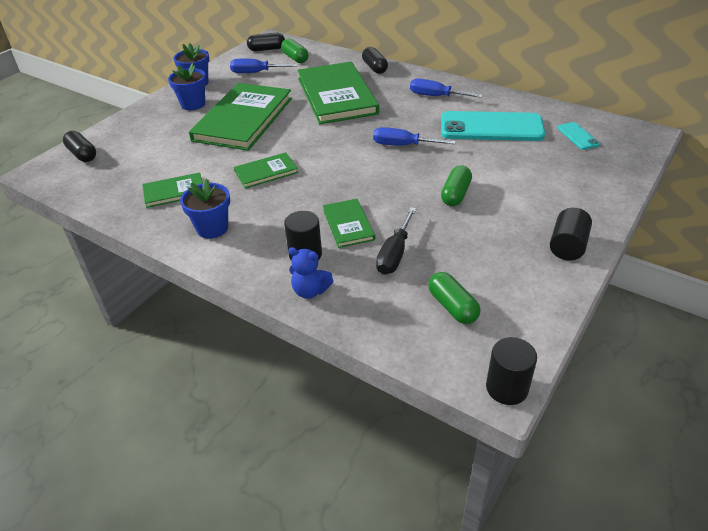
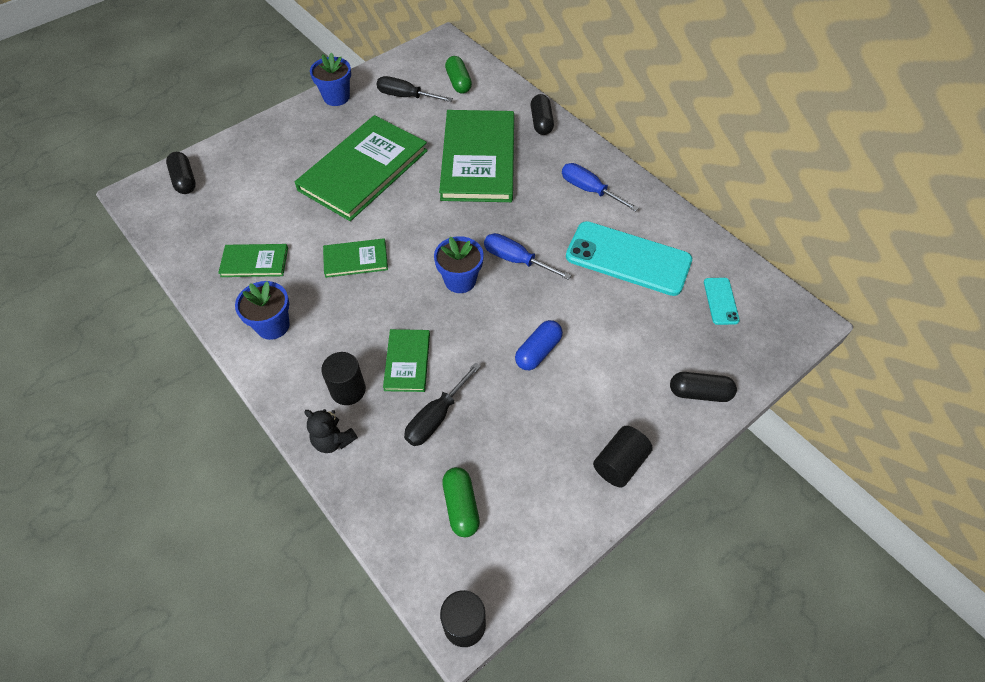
camera: 15 degrees right, 15 degrees up
(193, 104) = (320, 132): blue flower pot -> blue flower pot (460, 280)
(256, 73) = (406, 96): blue screwdriver -> black screwdriver
(267, 49) = (433, 58): black capsule -> black capsule (699, 393)
(310, 291) = (333, 440): blue teddy bear -> black teddy bear
(455, 194) = (538, 351): green capsule -> blue capsule

